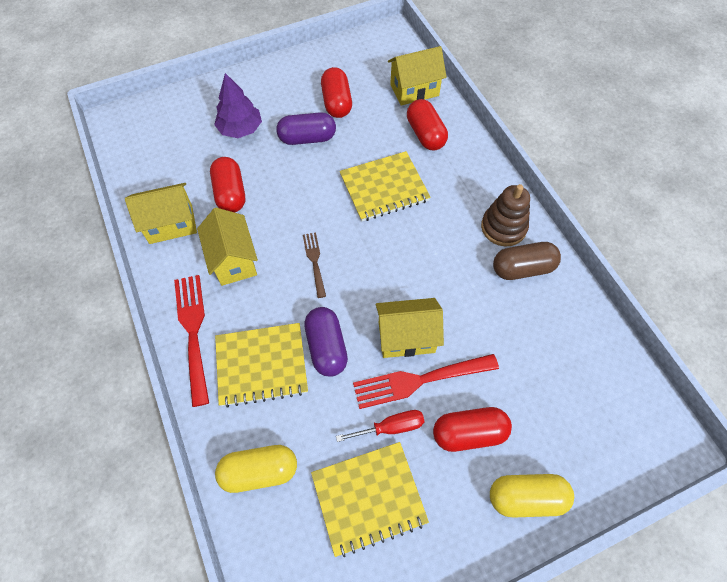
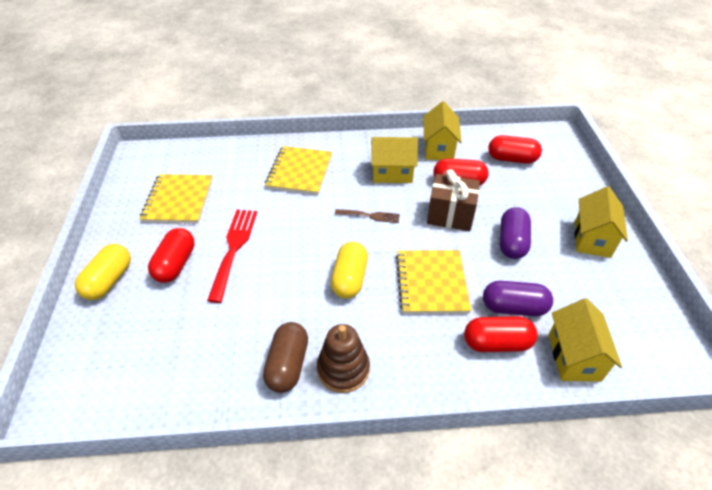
camera: 110 degrees right, 15 degrees down
(193, 331) = (343, 146): red fork -> none
(240, 129) = (533, 200): purple tree -> none
(259, 471) = (232, 158): yellow capsule -> yellow capsule (349, 279)
(287, 191) = (450, 215): none -> brown gift
(326, 347) = (293, 205): purple capsule -> purple capsule (513, 307)
(337, 102) = (560, 277): red capsule -> red capsule (512, 159)
(391, 427) = (212, 223): red screwdriver -> none
(406, 337) = (272, 252): yellow house -> yellow house (592, 239)

